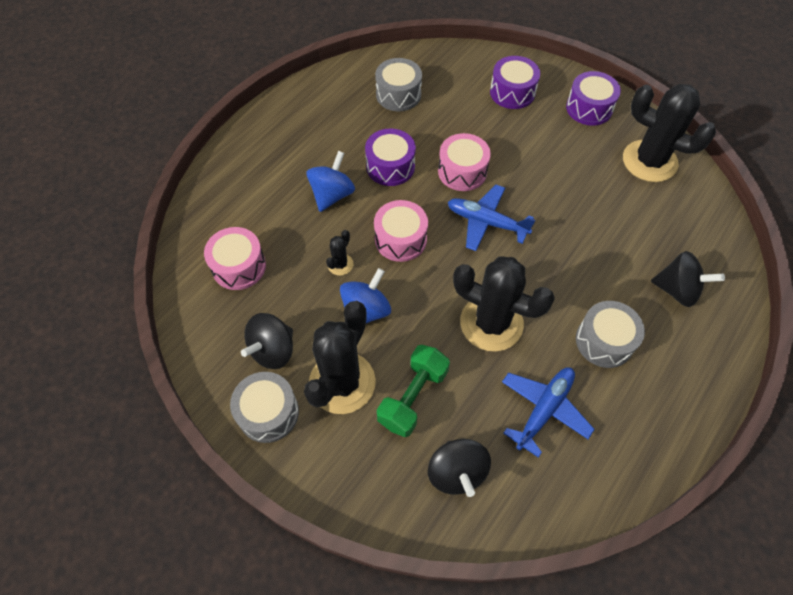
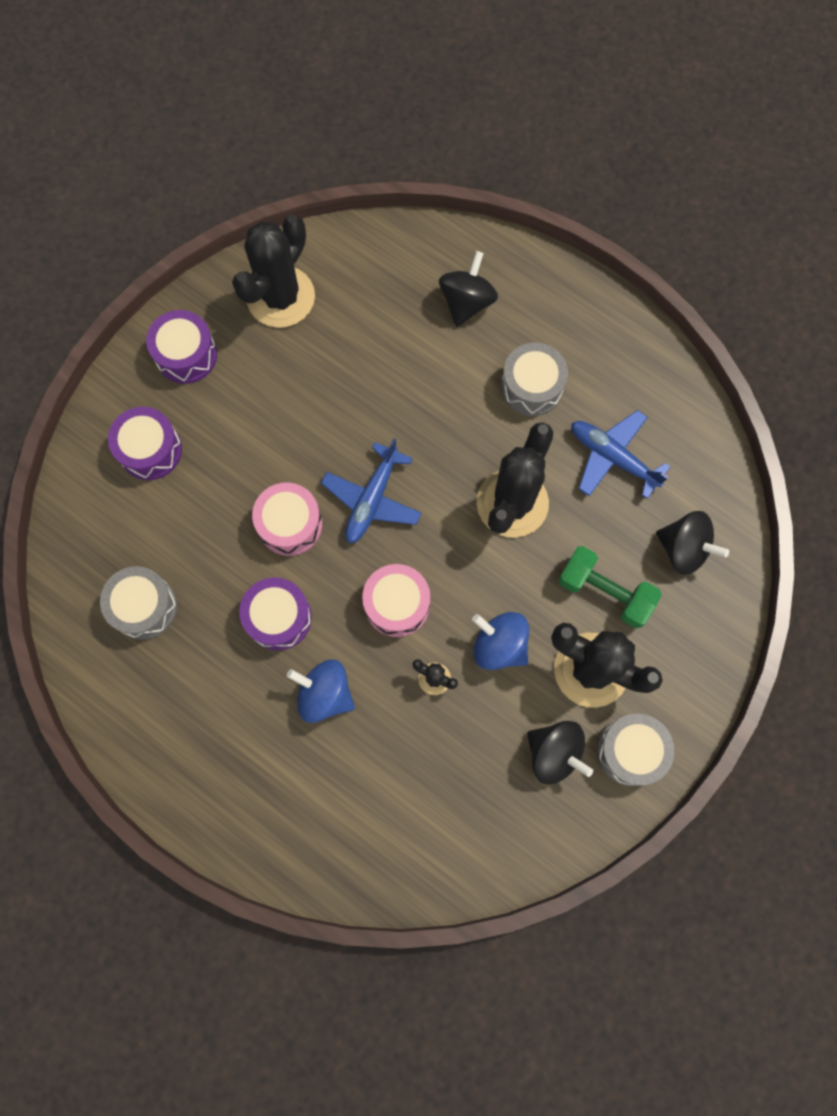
camera: 90 degrees left, 15 degrees up
(239, 266) = (438, 809): pink drum -> none
(456, 472) = (683, 549): black spinning top -> black spinning top turned 45 degrees clockwise

